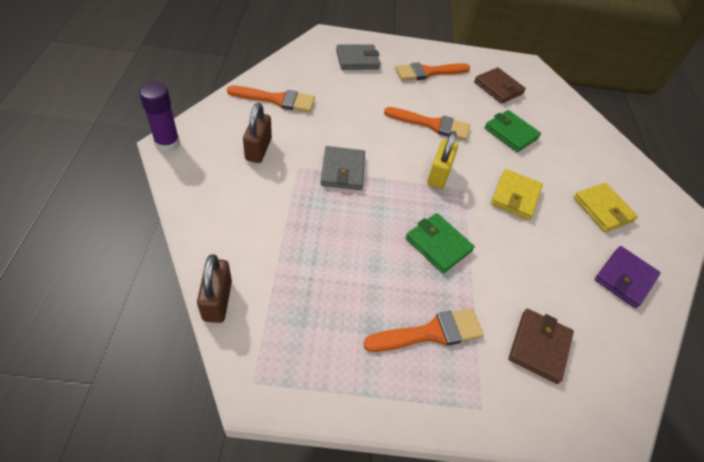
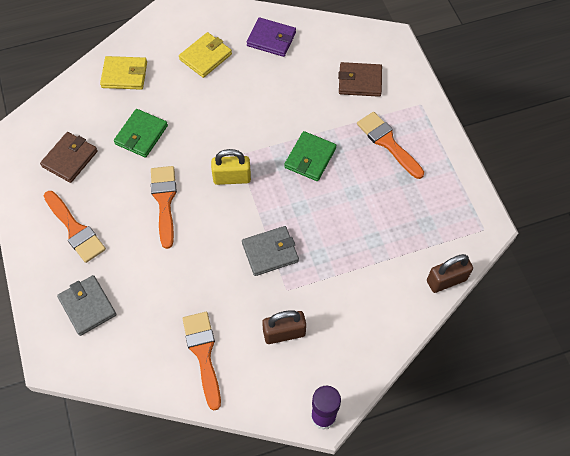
camera: 105 degrees left, 10 degrees up
(515, 196) = (226, 117): yellow wallet -> yellow wallet (124, 75)

